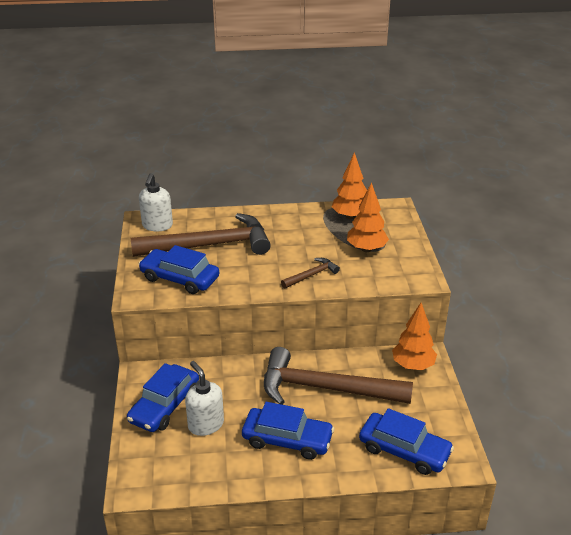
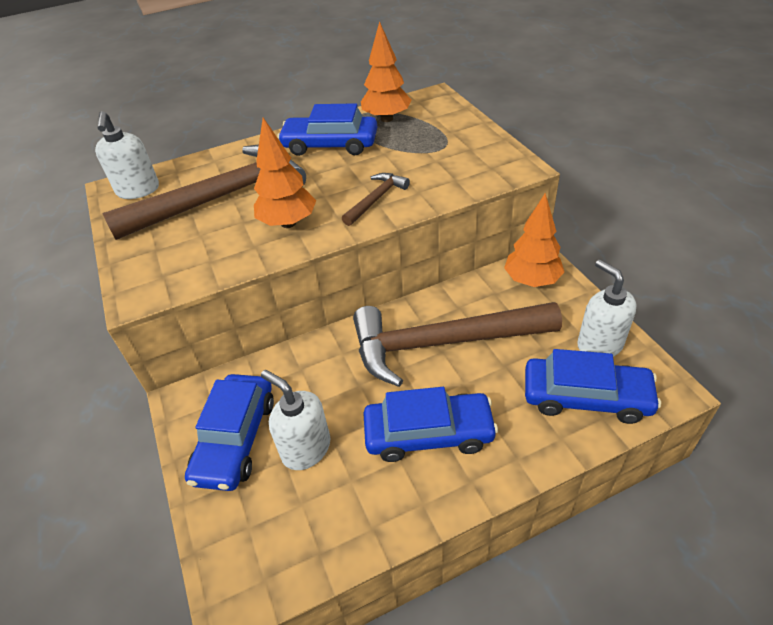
camera: 15 degrees left, 10 degrees up
(180, 278) = (196, 252): blue car -> blue car (330, 145)
(366, 249) = (427, 150): orange tree -> orange tree (288, 223)
(435, 421) = (599, 344): none -> white soap dispenser

